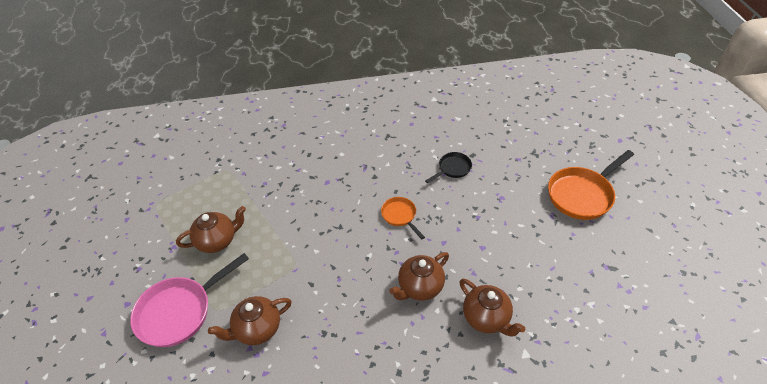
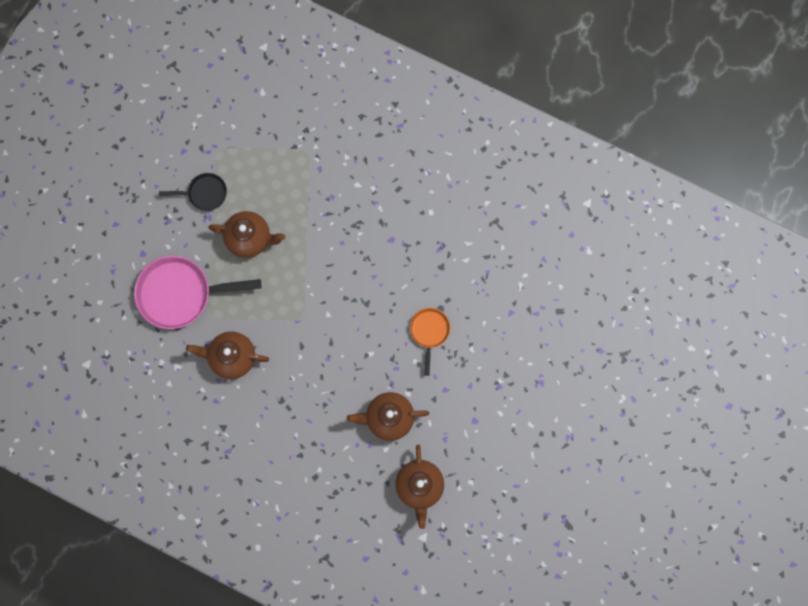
camera: 35 degrees right, 30 degrees up
(452, 169) = (525, 314): black pan -> black pan (204, 193)
(582, 195) = (620, 437): orange pan -> none

